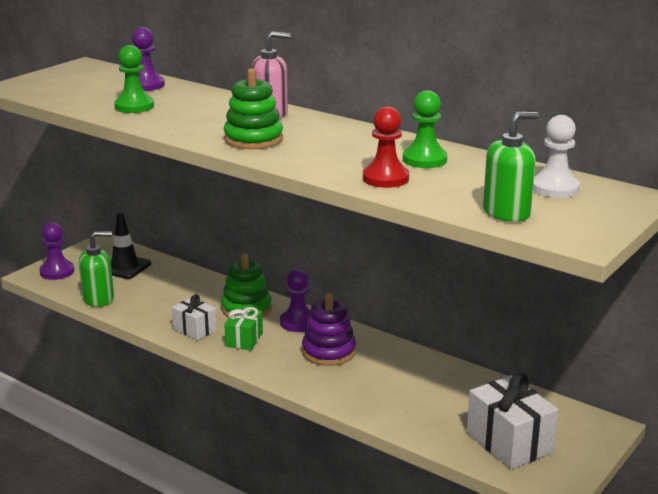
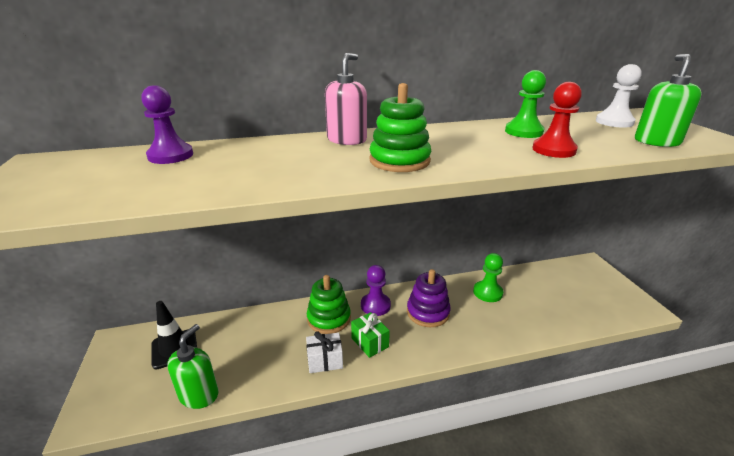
camera: 50 degrees left, 5 degrees up
(57, 272) = (108, 399): purple pawn -> none
(134, 106) = (214, 176): green pawn -> green pawn (487, 292)
(509, 442) = (590, 300): white gift -> none

